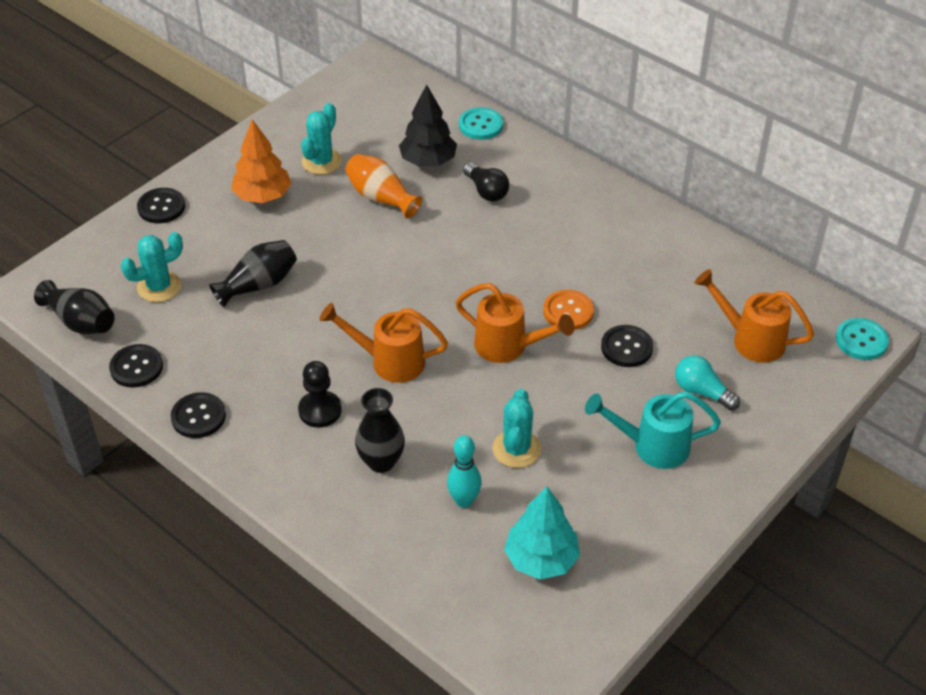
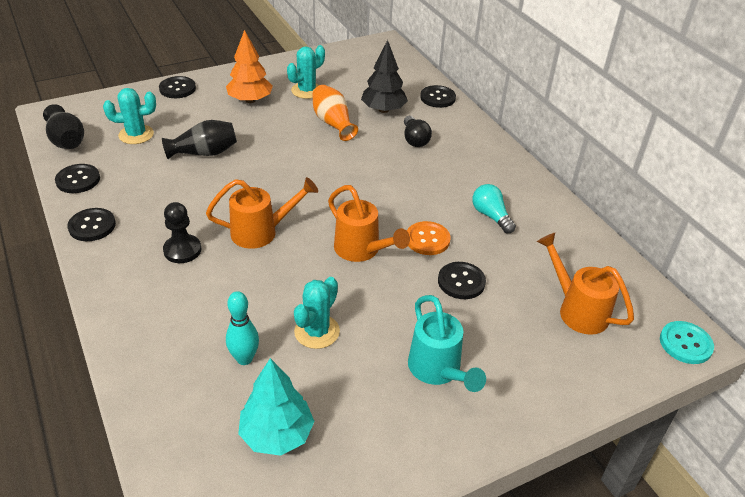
camera: 20 degrees right, 5 degrees down
(381, 461) = (200, 304): black vase -> none
(390, 361) = (261, 232): orange watering can -> orange watering can turned 135 degrees clockwise
(480, 125) = (437, 98): turquoise button -> black button
(652, 446) = (438, 370): turquoise watering can -> turquoise watering can turned 135 degrees counterclockwise
(702, 391) = (509, 338): turquoise light bulb -> turquoise light bulb (491, 216)

